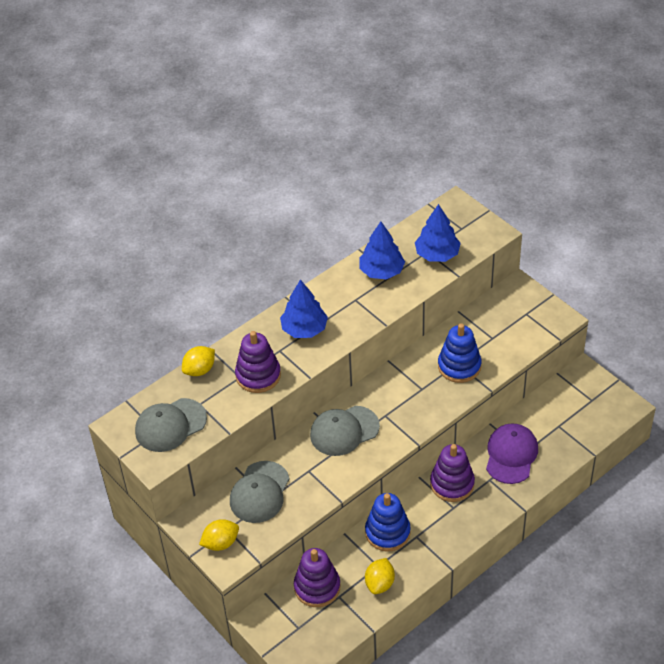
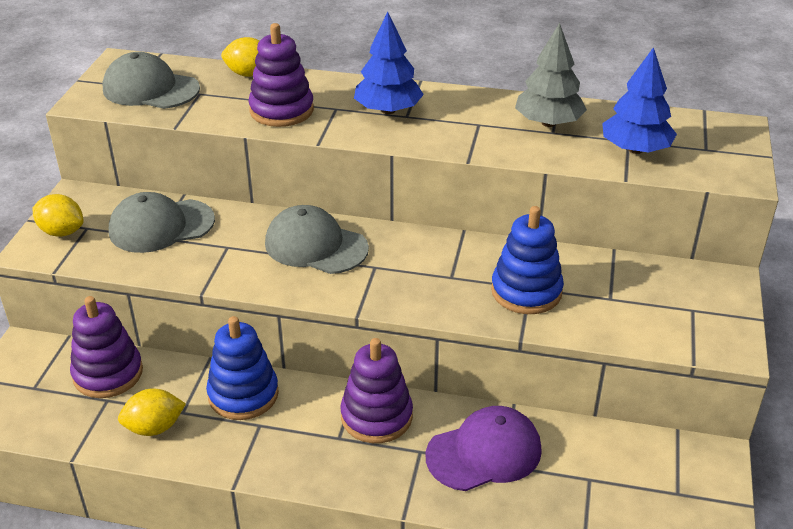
camera: 50 degrees right, 10 degrees down
(381, 271) = (548, 123): blue tree -> grey tree

